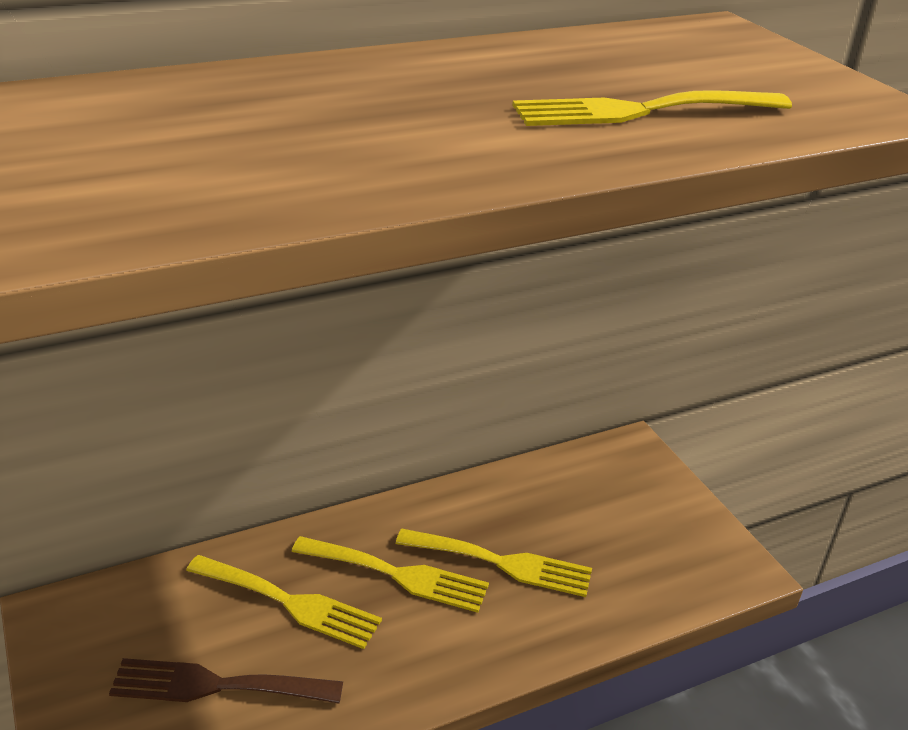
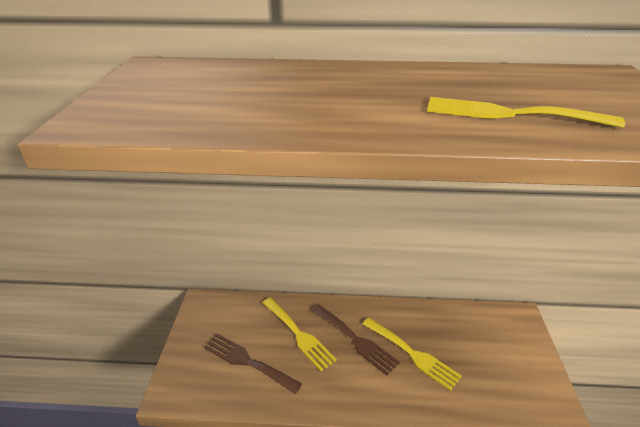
camera: 30 degrees right, 0 degrees up
(398, 575) = (356, 340): yellow fork -> brown fork

